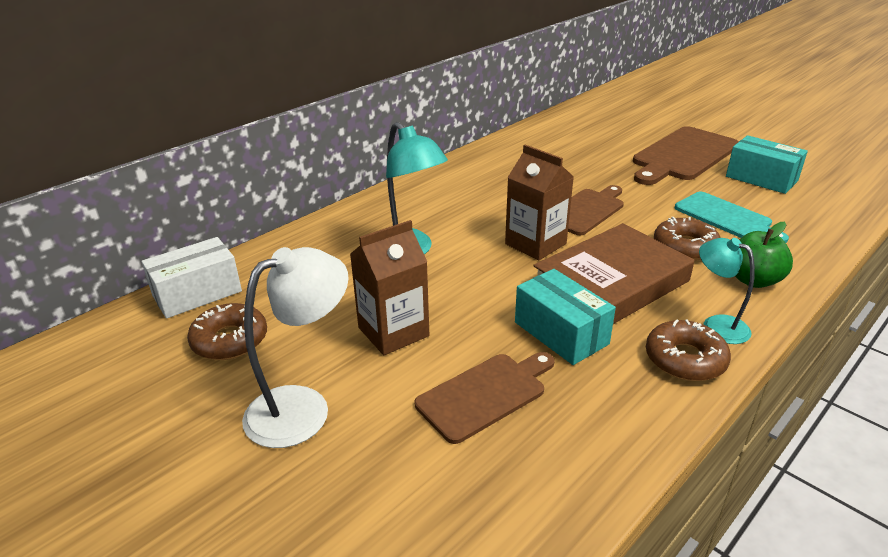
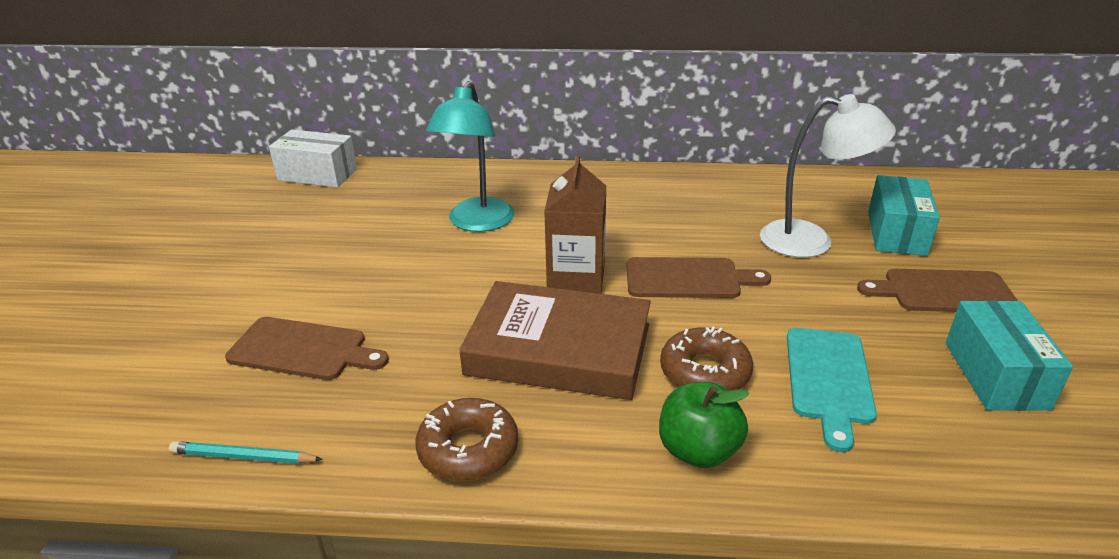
camera: 50 degrees right, 0 degrees up
(230, 340) = (274, 213): brown donut -> none
(303, 407) = (221, 277): white lamp -> white lamp (811, 241)
(393, 332) = (349, 270): brown carton -> none
(561, 333) = (434, 353): turquoise box -> turquoise box (896, 233)
(602, 472) = (243, 457): none -> turquoise pencil
(683, 155) = (943, 292): brown cutting board -> brown cutting board, size x0.64
(716, 325) = (560, 451): turquoise lamp -> none

